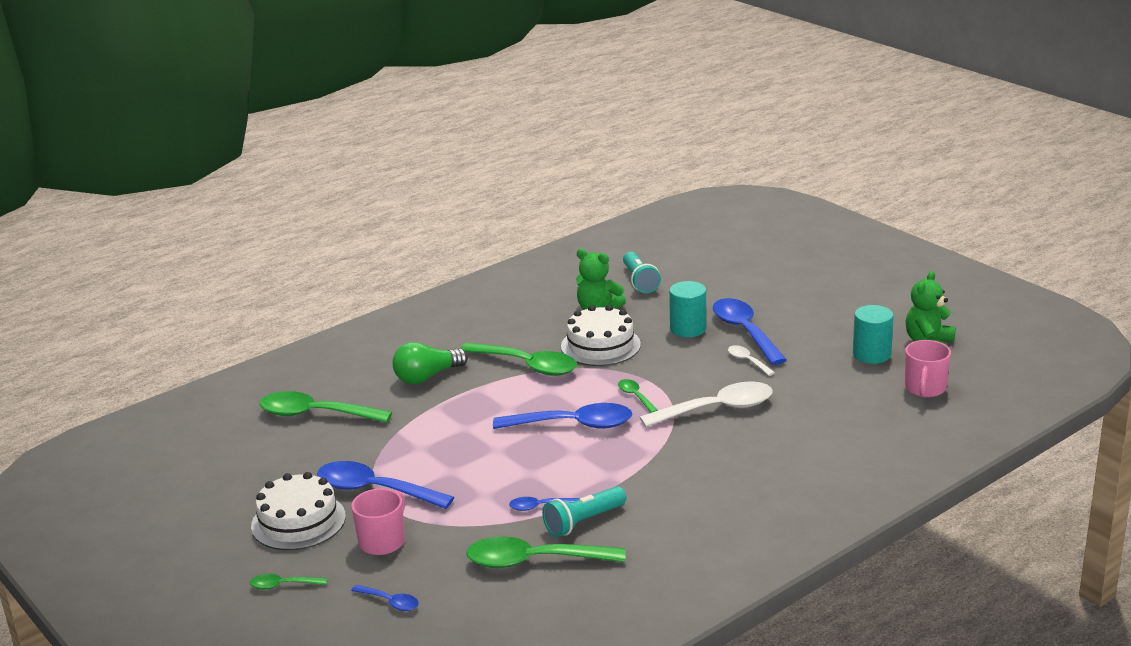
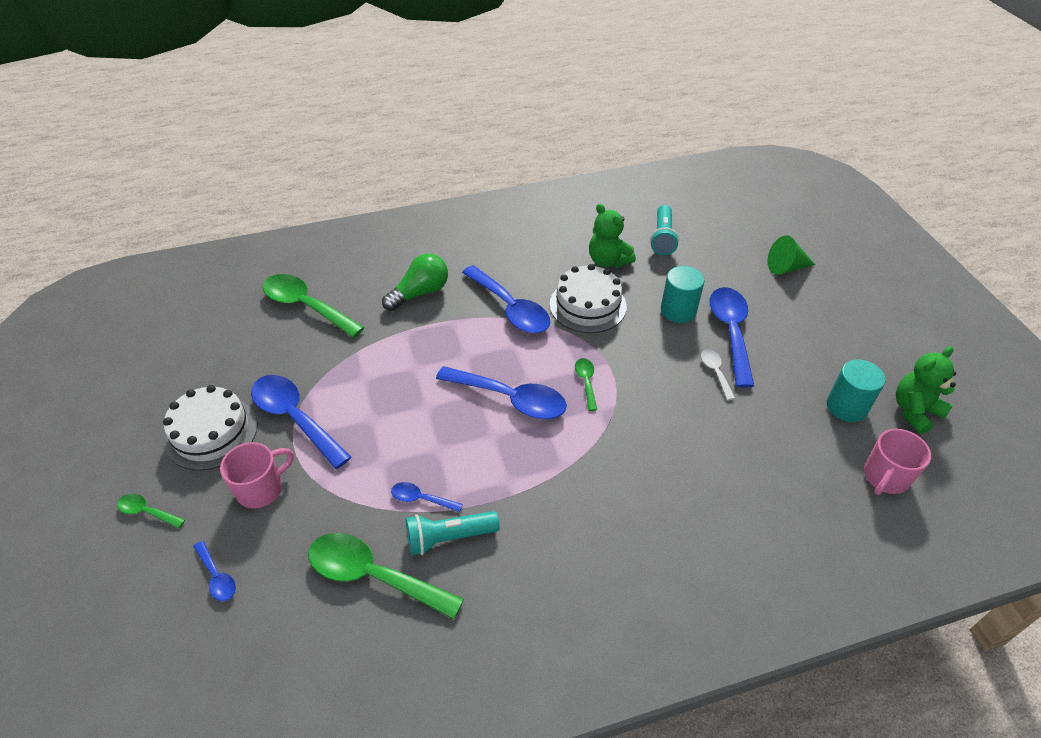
camera: 20 degrees right, 20 degrees up
(427, 377) = (420, 293): green light bulb -> green light bulb turned 150 degrees clockwise
(527, 366) = (511, 308): green spoon -> blue spoon
(717, 409) = (655, 427): white spoon -> none
(768, 276) = (786, 267): none -> green cone

